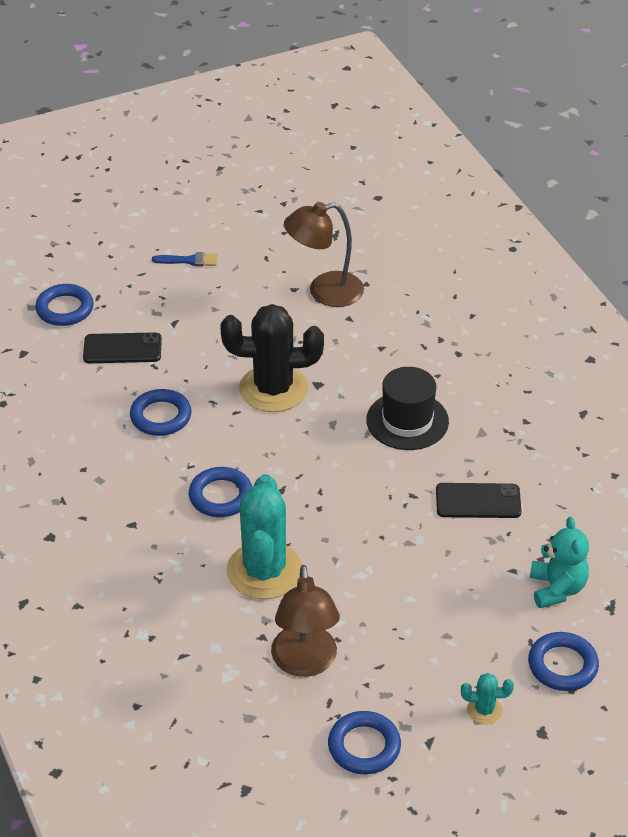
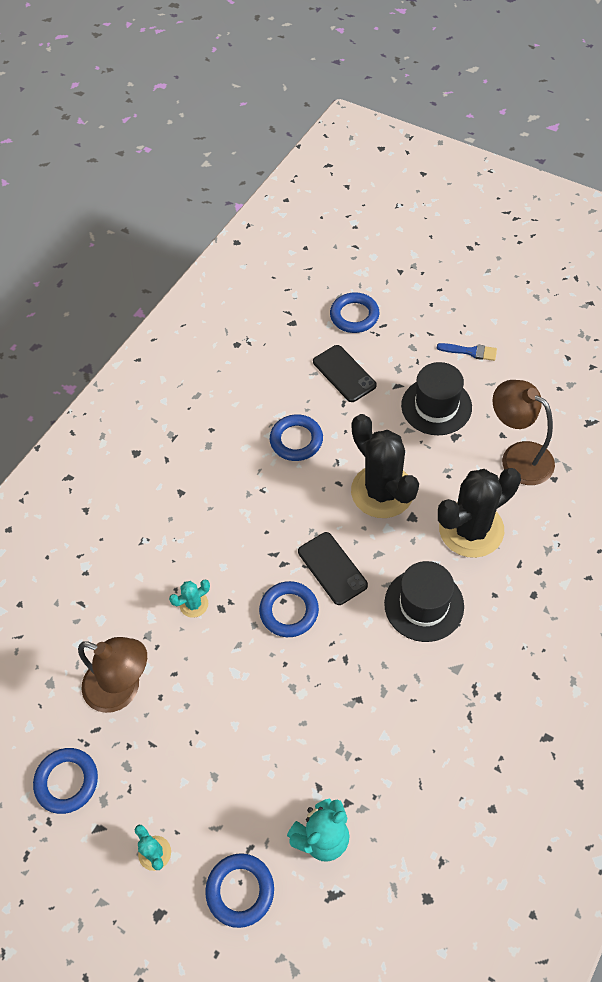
camera: 60 degrees right, 15 degrees up
(189, 260) = (470, 352): blue brush -> blue brush turned 45 degrees counterclockwise
(221, 496) = (247, 528): blue ring -> blue ring (289, 611)
(222, 311) = (436, 406): none -> black hat
(264, 571) = (194, 604): turquoise cactus -> turquoise cactus, size x0.44
(305, 663) = (122, 689): brown lamp -> brown lamp turned 120 degrees counterclockwise
(365, 356) = (471, 529): none -> black cactus
(478, 501) = (375, 713): black phone -> black phone (332, 568)

